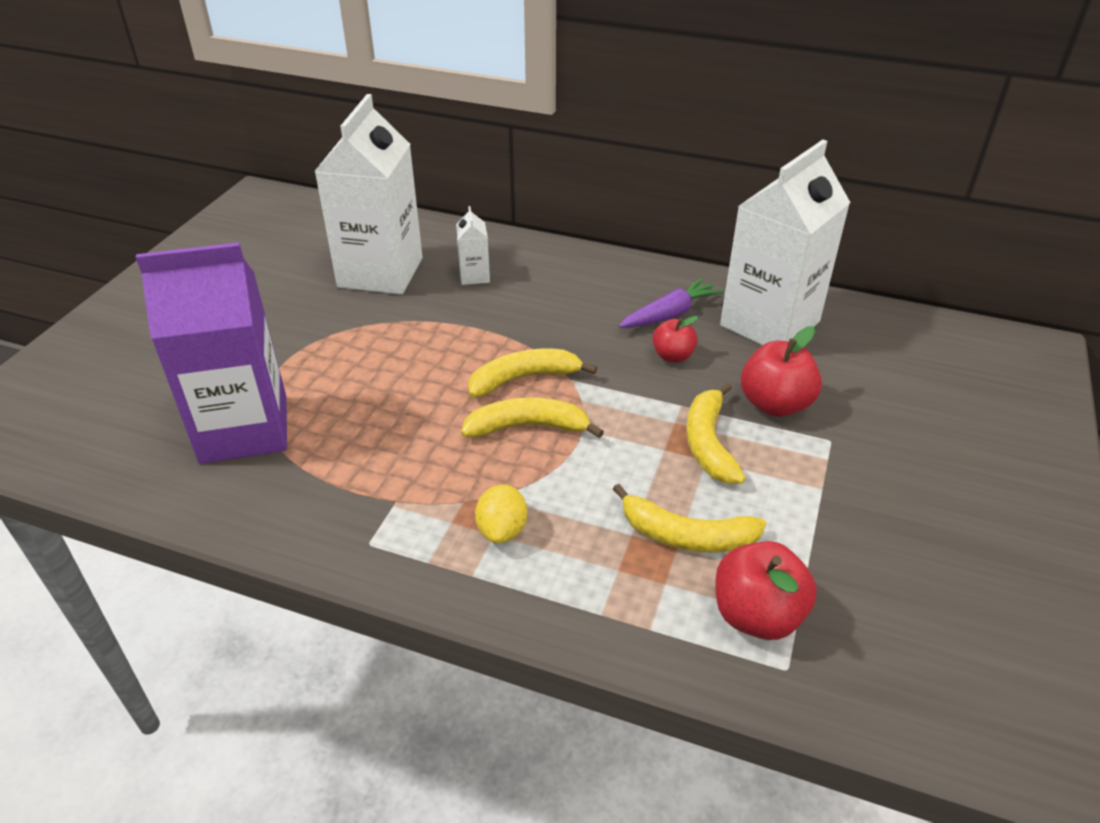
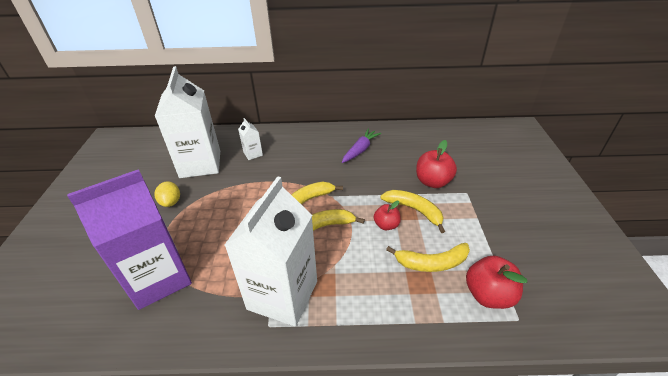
camera: 20 degrees left, 0 degrees up
(502, 530) = (339, 291): yellow lemon -> yellow lemon (171, 202)
(673, 356) = (373, 170): red apple -> red apple (386, 225)
(708, 443) = (414, 210): yellow banana -> yellow banana turned 150 degrees clockwise
(770, 323) = (408, 143): white carton -> white carton (282, 295)

